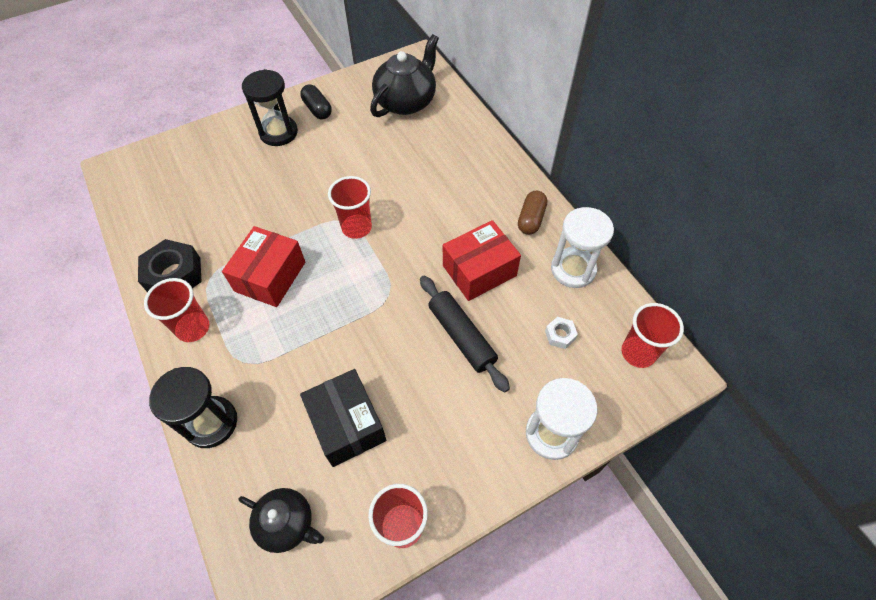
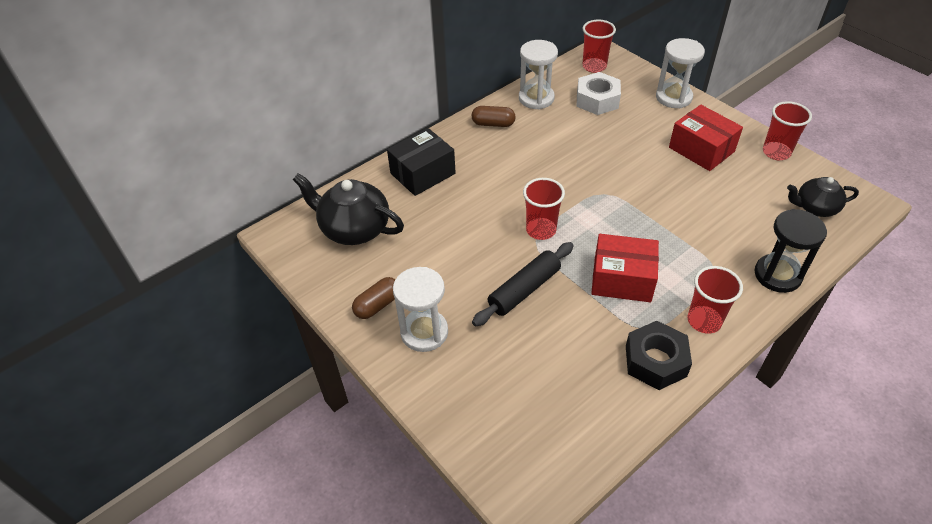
camera: 100 degrees left, 10 degrees down
(278, 133) = (424, 332): black hourglass -> white hourglass
(287, 523) = (815, 208): black teapot -> black teapot turned 105 degrees counterclockwise
(317, 109) = (378, 305): black capsule -> brown capsule
(347, 424) = (727, 194): black box -> black box (423, 173)
(462, 336) = (622, 146): black rolling pin -> black rolling pin (524, 290)
(479, 271) = (557, 145): red box -> red box (701, 149)
(560, 335) = (597, 100): white nut -> white nut, size x2.05

